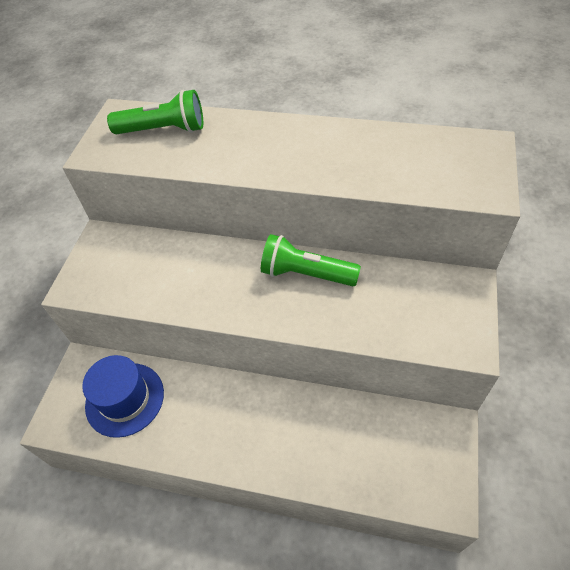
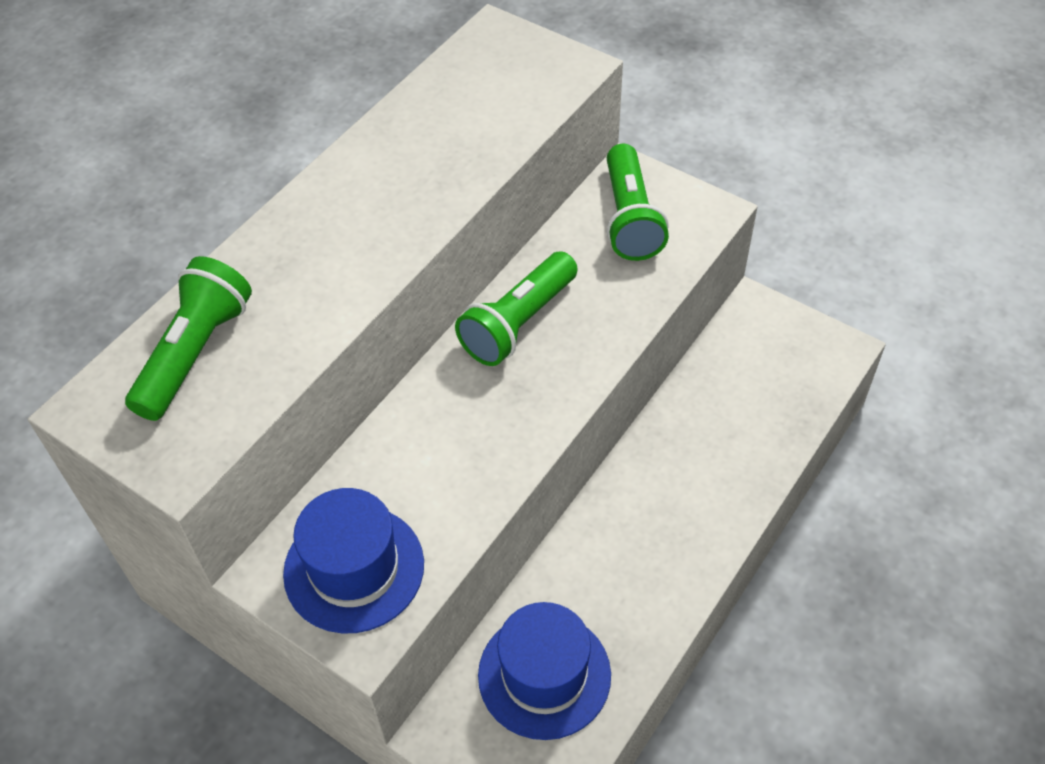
camera: 70 degrees left, 0 degrees up
(112, 267) = (354, 568): none -> blue hat
(429, 300) = (630, 218): none -> green flashlight

